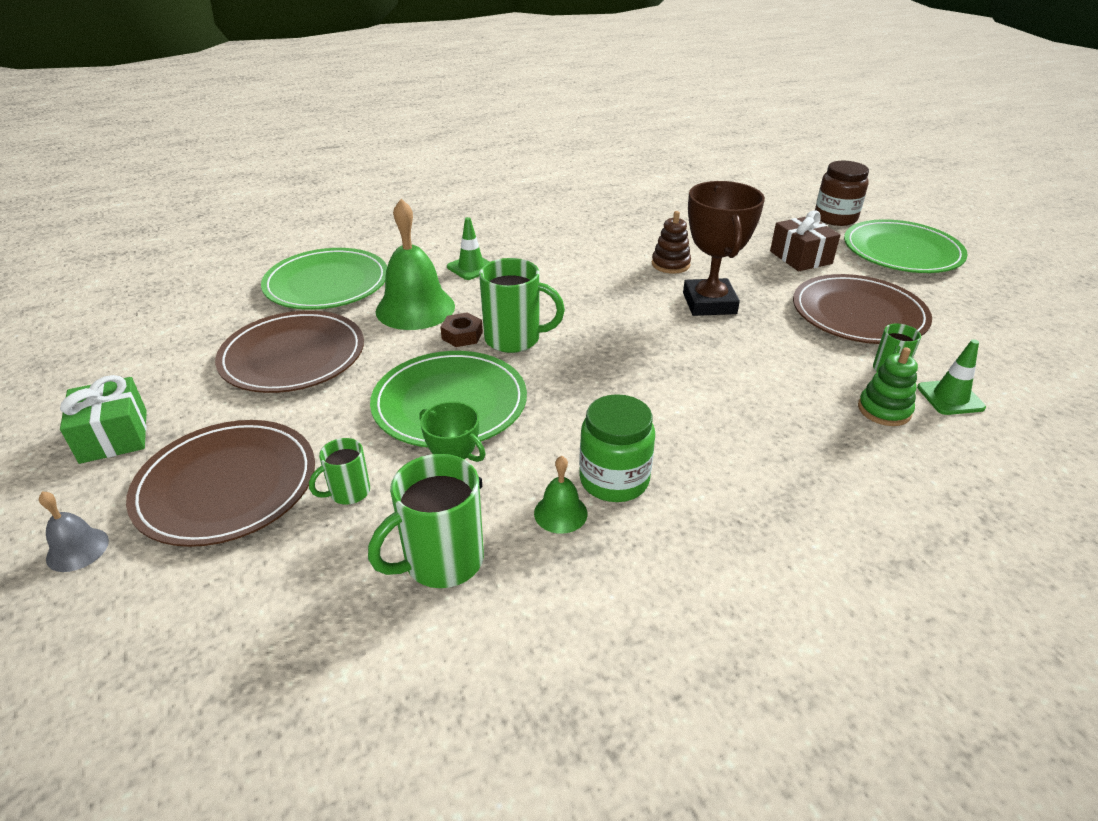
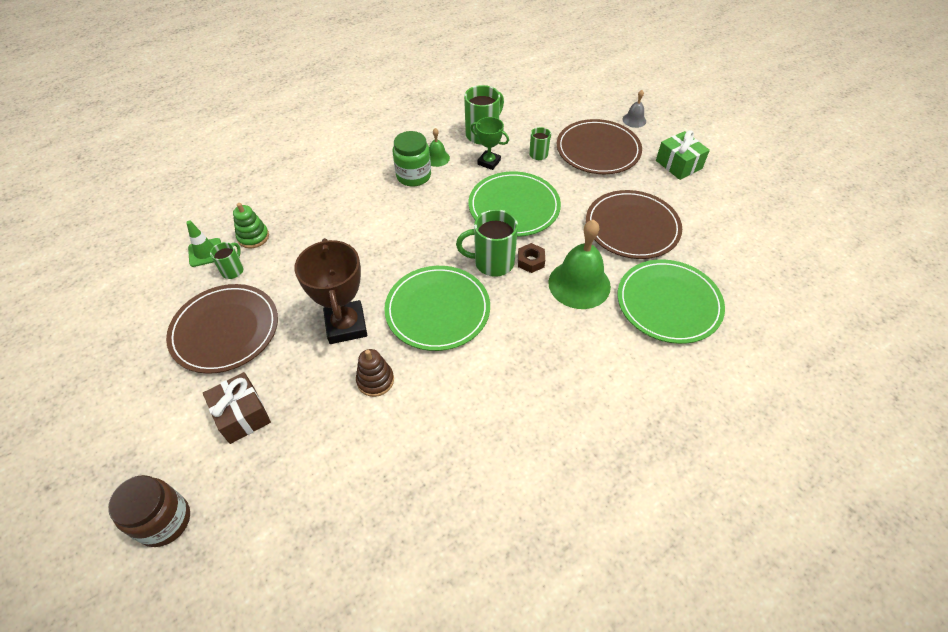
camera: 170 degrees right, 15 degrees up
(471, 267) = (560, 345): green traffic cone -> none
(902, 251) = (127, 446): green plate -> green plate (437, 310)

